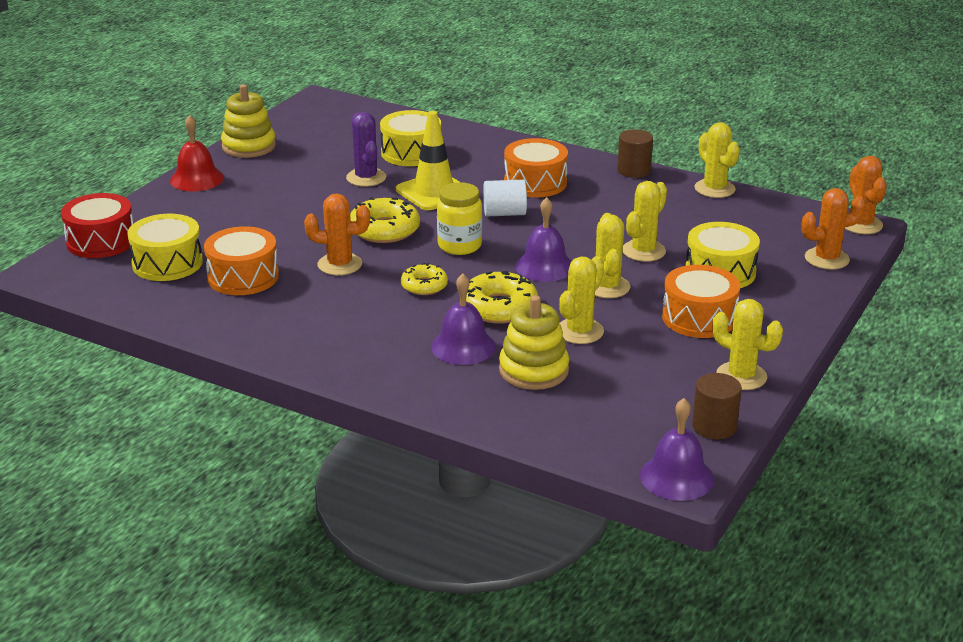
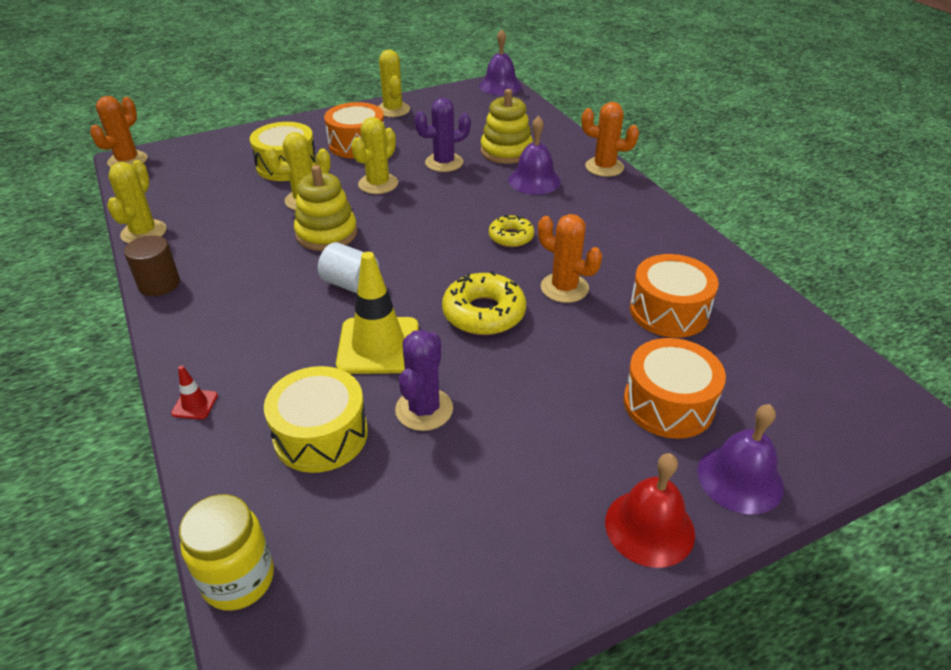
camera: 145 degrees left, 10 degrees up
(101, 241) = (825, 441): red drum -> none
(167, 263) = (745, 364): yellow drum -> none
(249, 146) = (522, 586): yellow stacking toy -> yellow stacking toy (326, 233)
(459, 246) = (436, 264): yellow jar -> yellow jar (238, 579)
(499, 140) = (195, 404): none -> red traffic cone
(499, 307) = (475, 198): yellow donut -> none
(535, 183) = (267, 311): orange drum -> orange drum (668, 404)
(544, 266) = (396, 217): purple bell -> purple bell (740, 478)
(579, 331) = (444, 163): yellow cactus -> purple cactus
(714, 426) = (448, 96): brown cylinder -> none
(827, 259) = (206, 148): orange cactus -> orange cactus (604, 167)

